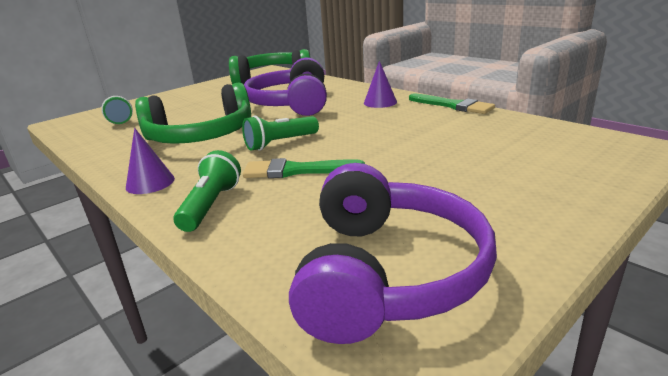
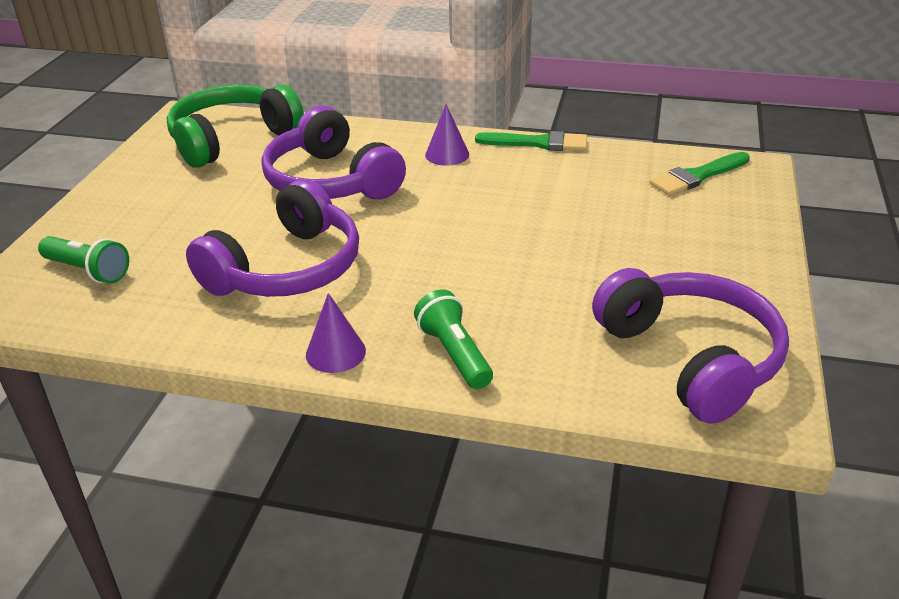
camera: 35 degrees left, 10 degrees up
(201, 136) = (287, 268): green headphones -> purple headphones
(280, 143) = (411, 251): green flashlight -> none
(296, 171) = (483, 284): green brush -> green brush (697, 176)

